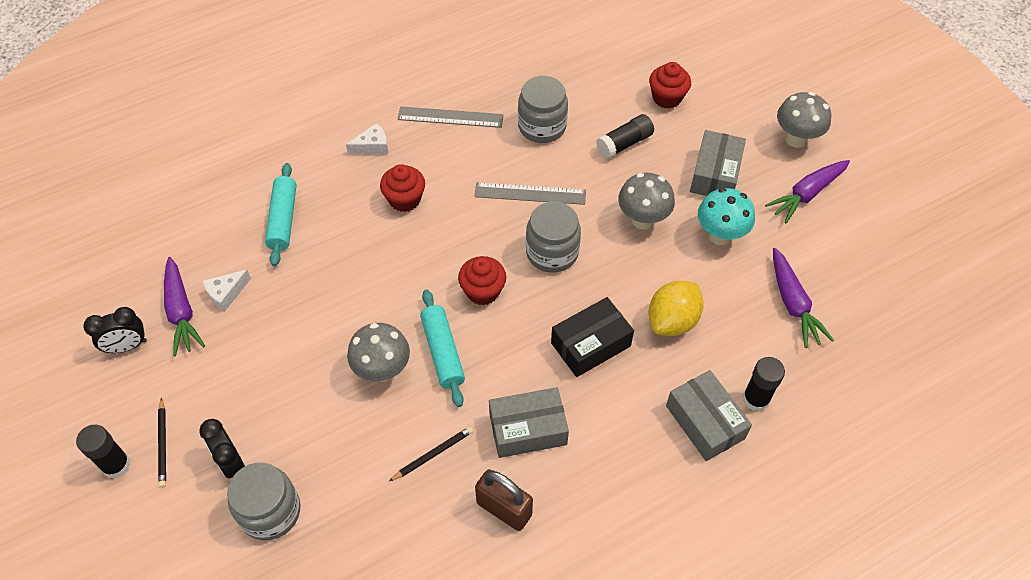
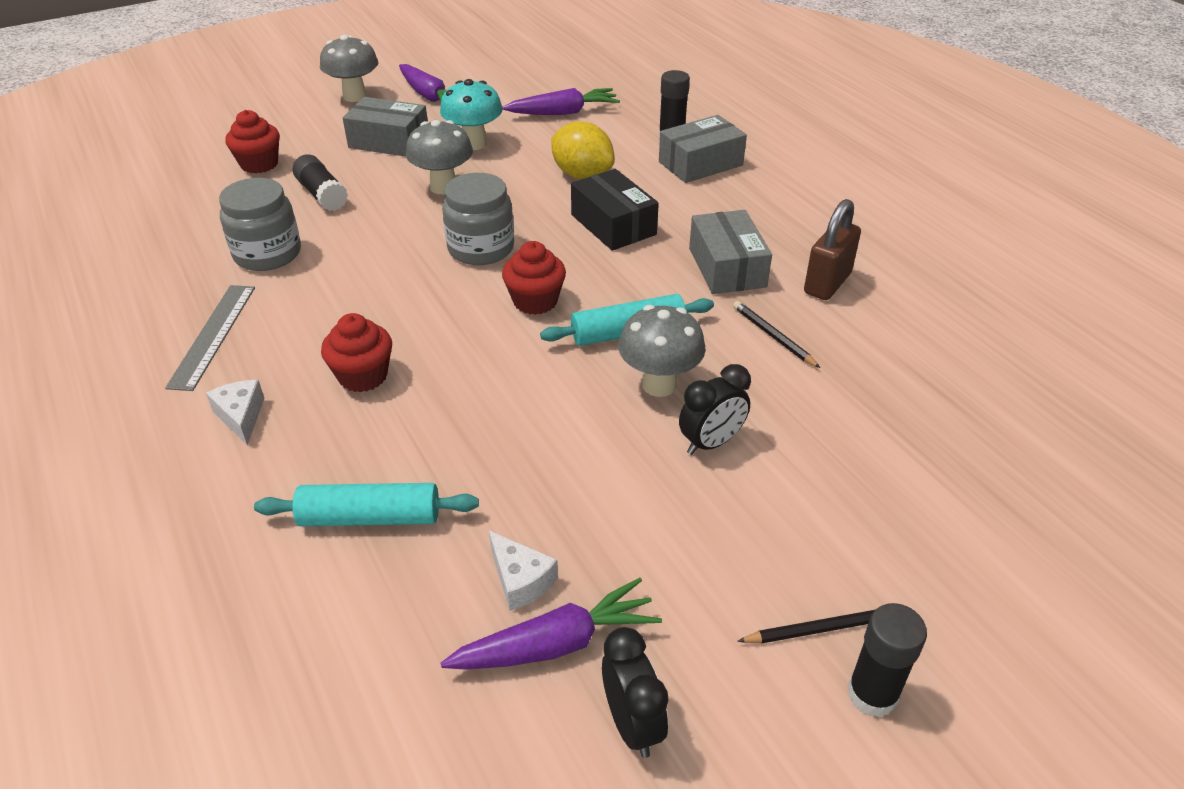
camera: 90 degrees left, 15 degrees down
(231, 463) = (831, 533): black clock -> black clock (711, 443)
(270, 511) = (891, 481): grey jar -> none
(530, 193) = (382, 264): grey ruler -> none

